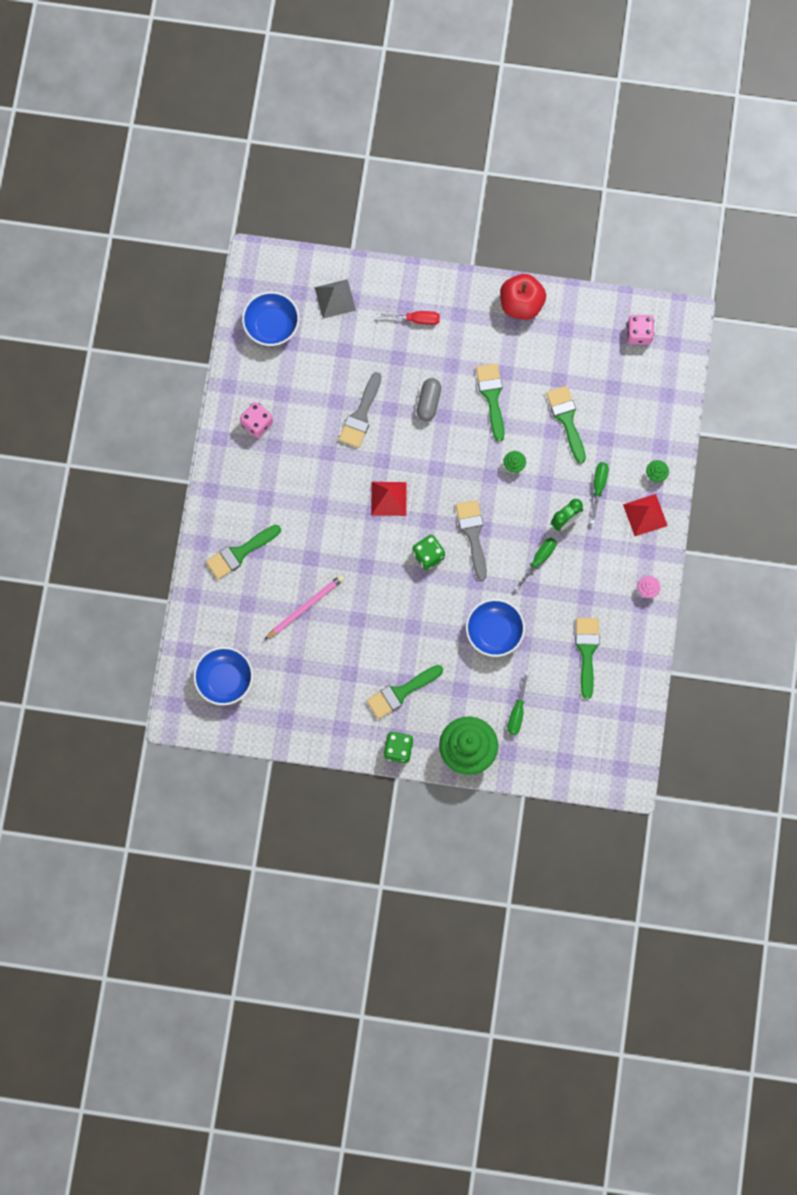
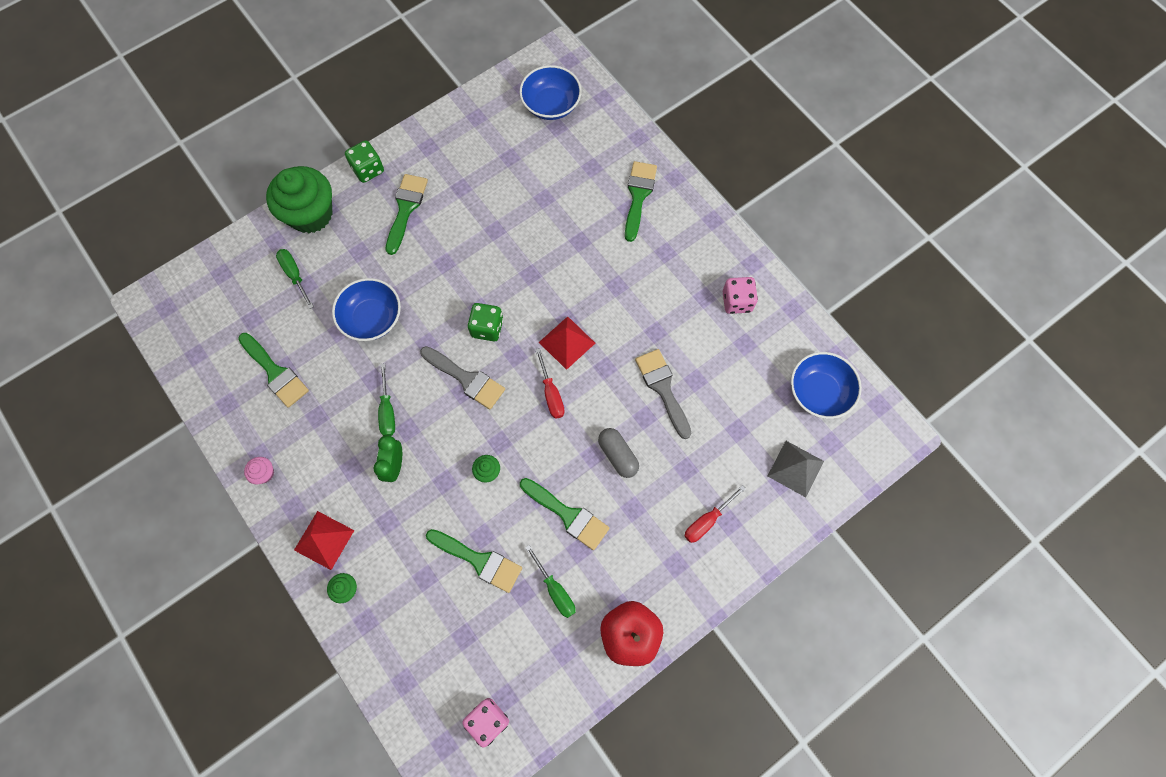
camera: 135 degrees right, 5 degrees down
(305, 607) = (545, 203): pink pencil -> none
(430, 475) = (551, 394): none -> red screwdriver
(598, 487) = (391, 525): green screwdriver -> green screwdriver (555, 590)

